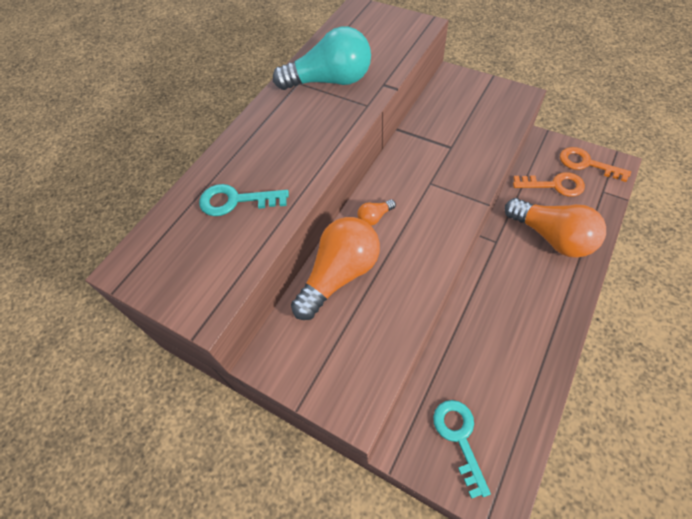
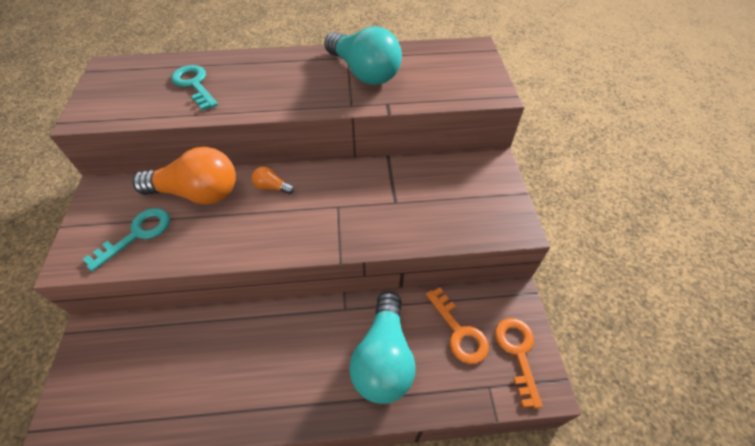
camera: 50 degrees right, 5 degrees down
(459, 437) = (111, 372): turquoise key -> turquoise key (138, 234)
(551, 237) = (384, 358): orange light bulb -> turquoise light bulb

